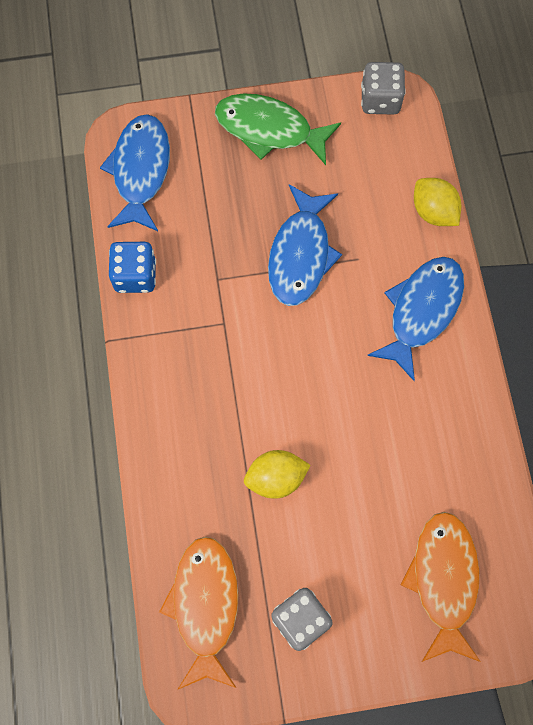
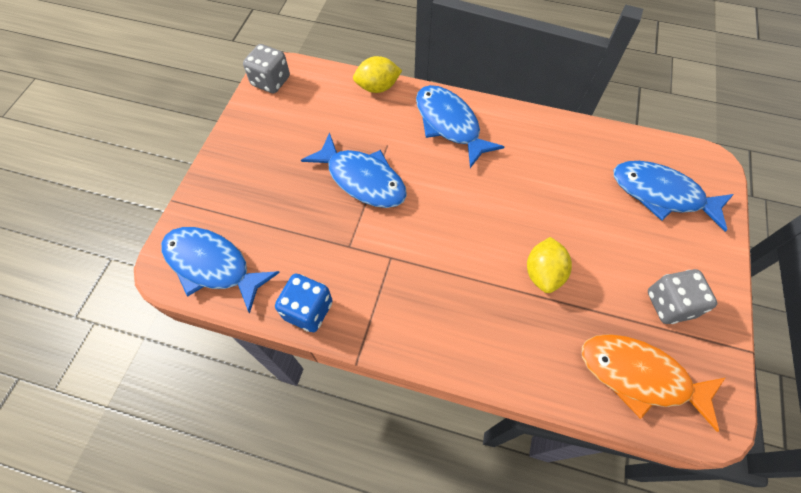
camera: 65 degrees left, 10 degrees down
(269, 130) = (244, 157): green fish -> none
(443, 580) = (661, 194): orange fish -> blue fish

